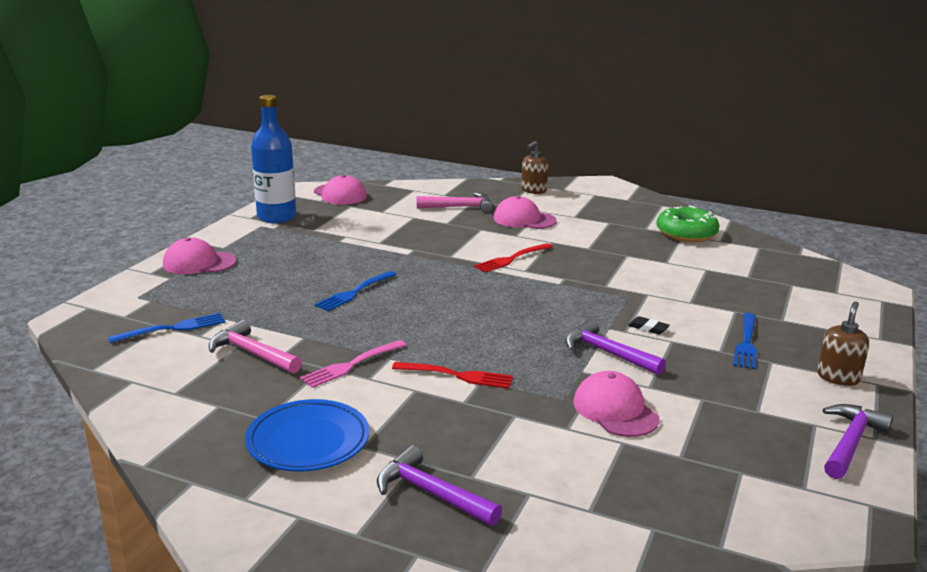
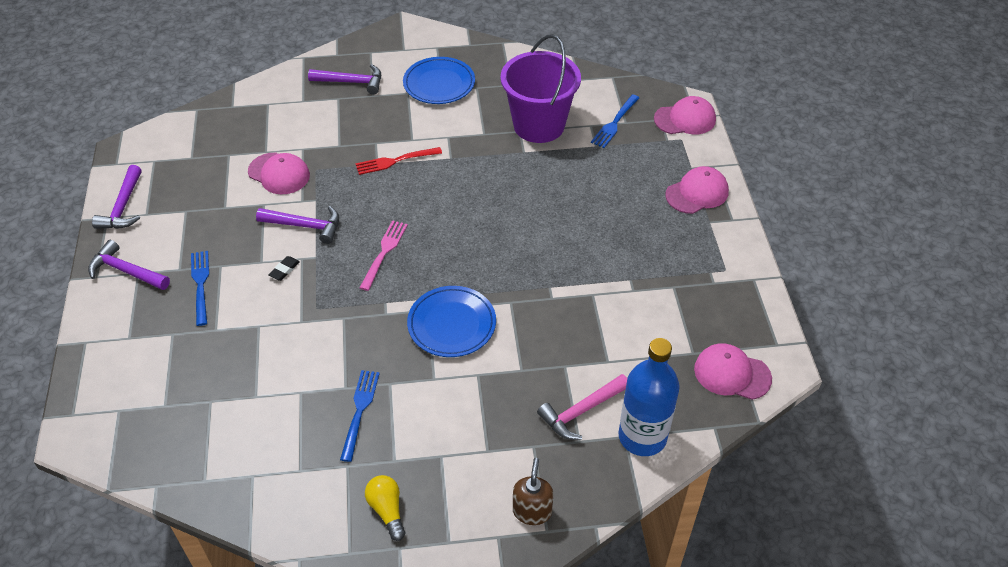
camera: 150 degrees right, 25 degrees up
(252, 353) = (539, 125): pink hammer -> purple bucket
(276, 217) = (732, 292): blue bottle -> blue bottle (642, 436)
(352, 365) = (468, 142): pink fork -> pink fork (384, 253)
(355, 292) = (539, 213): blue fork -> blue fork (359, 411)
(512, 258) = (452, 324): red fork -> blue plate
(524, 219) = (491, 417): pink cap -> pink cap (685, 119)
(627, 210) = (387, 510): none -> yellow light bulb
(648, 328) = (284, 270): black eraser -> black eraser turned 60 degrees counterclockwise
(686, 233) = (296, 475): green donut -> none
(838, 377) = (126, 271): brown soap dispenser -> purple hammer

